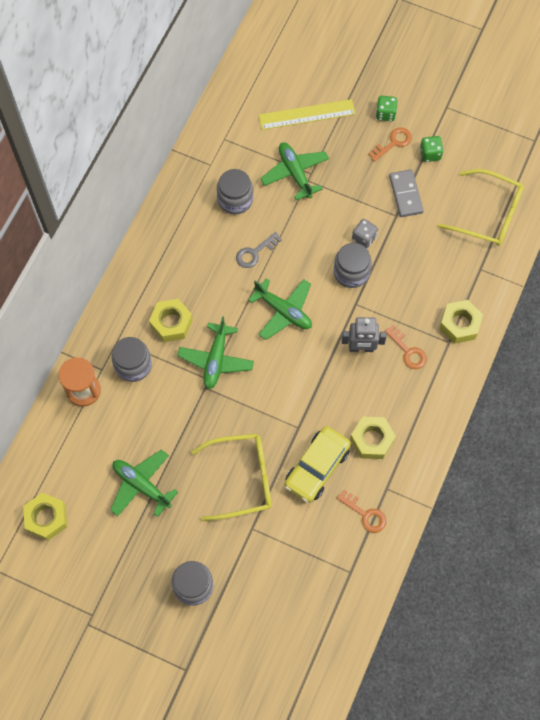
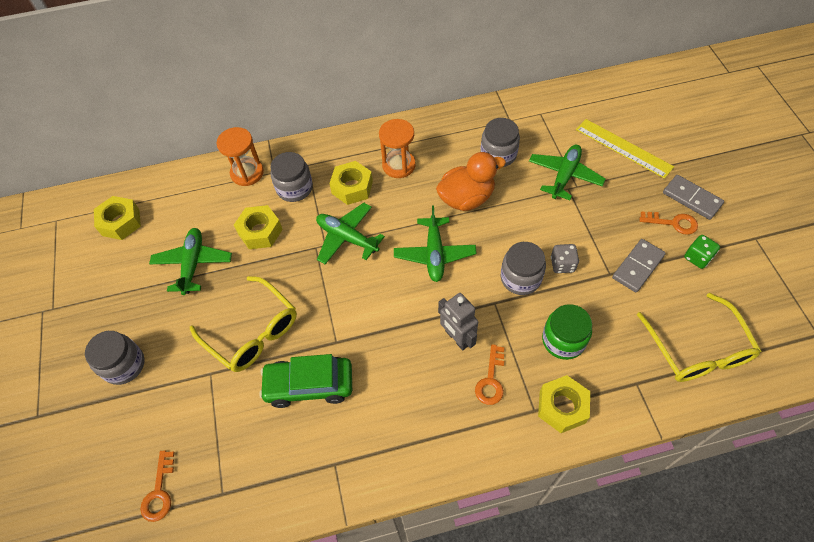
camera: 55 degrees right, 10 degrees down
(180, 275) = (398, 165): none -> orange hourglass
(216, 360) = (347, 238): green plane -> green plane turned 60 degrees clockwise
(255, 253) = (466, 198): grey key -> orange duck
(317, 467) = (309, 385): yellow car -> green car
(365, 514) = (293, 463): orange key -> orange key (159, 492)
(372, 440) = (374, 413): yellow nut -> yellow nut (260, 231)
(385, 114) = (691, 199): green dice -> grey domino
(418, 285) = (563, 340): none -> green jar

